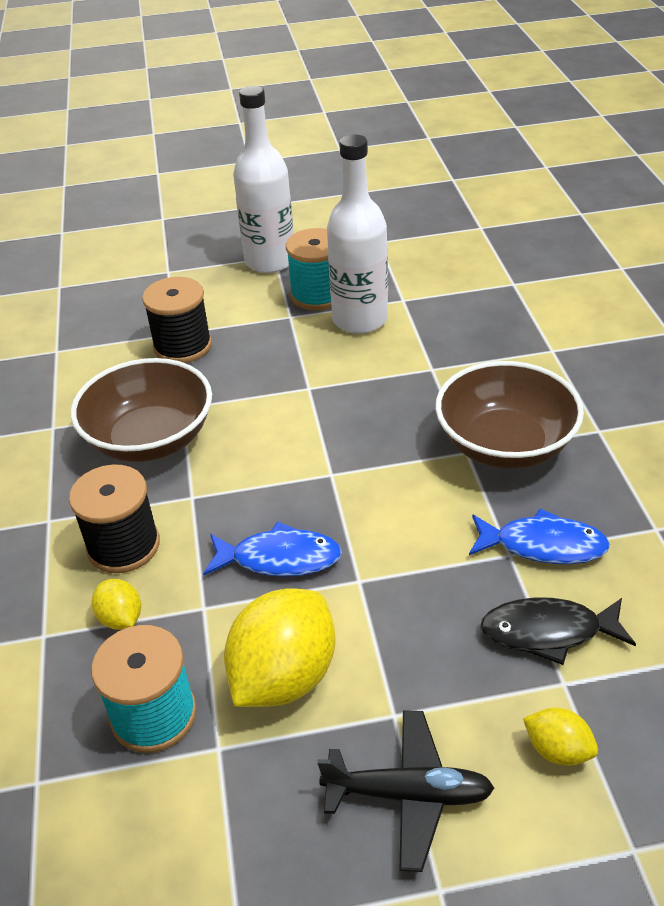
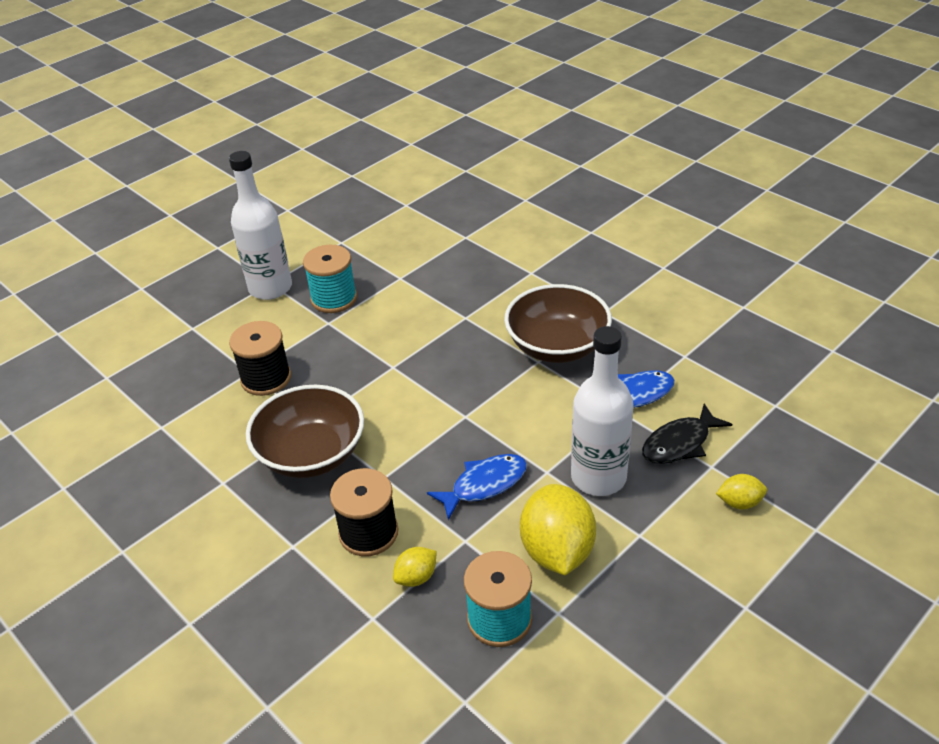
camera: 35 degrees left, 0 degrees up
(121, 618) = (416, 577): yellow lemon -> yellow lemon turned 60 degrees counterclockwise
(360, 320) = (383, 304): white bottle -> white bottle (598, 477)
(409, 794) = (687, 571): black plane -> none

